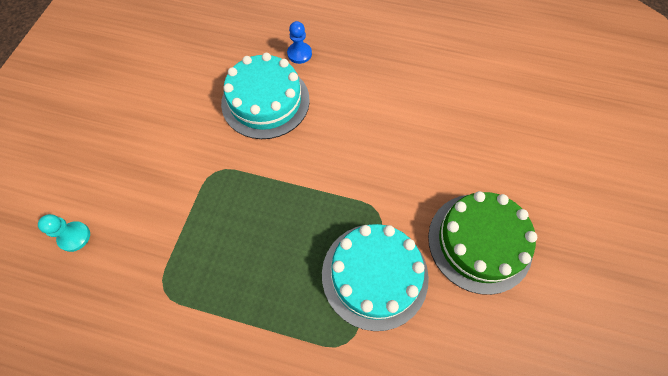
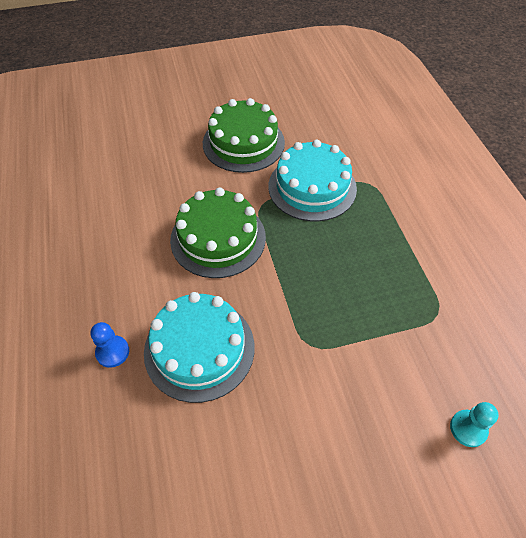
camera: 120 degrees left, 10 degrees down
(358, 157) = (218, 238): none -> green cake

